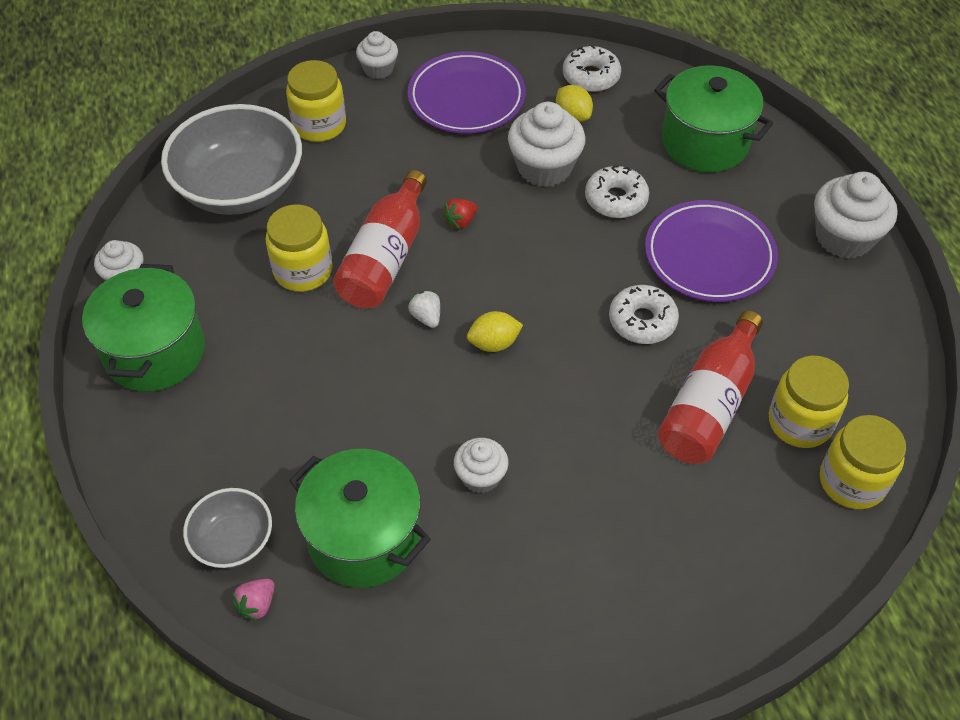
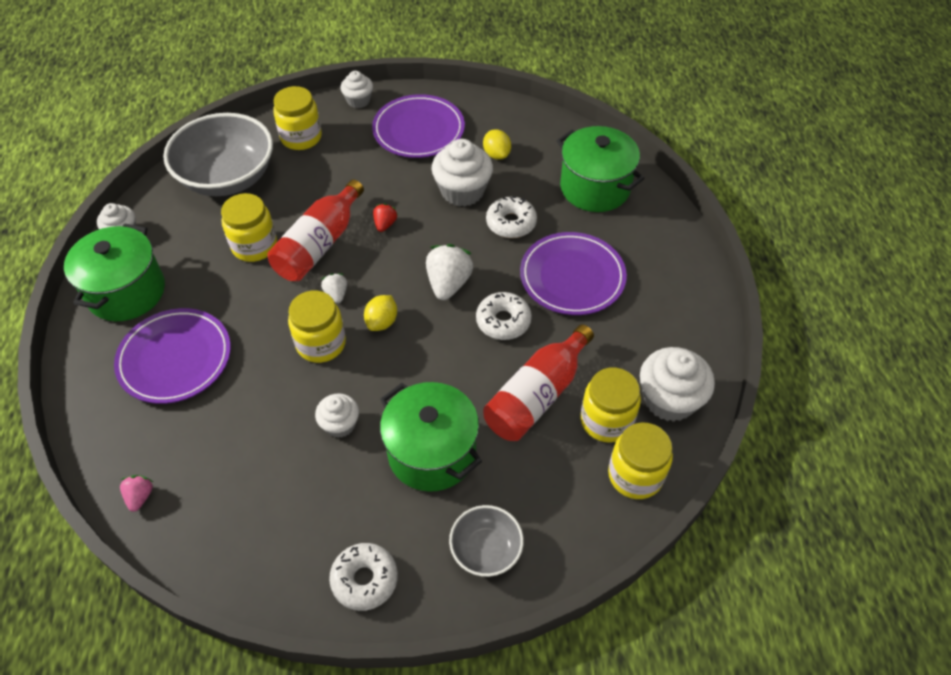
camera: 10 degrees right, 0 degrees up
(233, 541) = (138, 444): grey bowl -> grey bowl (486, 549)
(246, 427) = (175, 359): none -> purple plate
(257, 605) = (140, 496): pink strawberry -> pink strawberry turned 135 degrees clockwise
(364, 538) = (236, 458): green pot -> green pot (432, 452)
(426, 381) = (321, 343): none -> yellow jar
(460, 221) = (385, 224): red strawberry -> red strawberry turned 135 degrees clockwise
(494, 343) = (382, 322): yellow lemon -> yellow lemon turned 60 degrees counterclockwise
(562, 284) = (448, 284): none -> white strawberry
(591, 77) = (520, 126): white donut -> white donut (364, 579)
(844, 237) = (686, 277): white cupcake -> white cupcake (669, 399)

